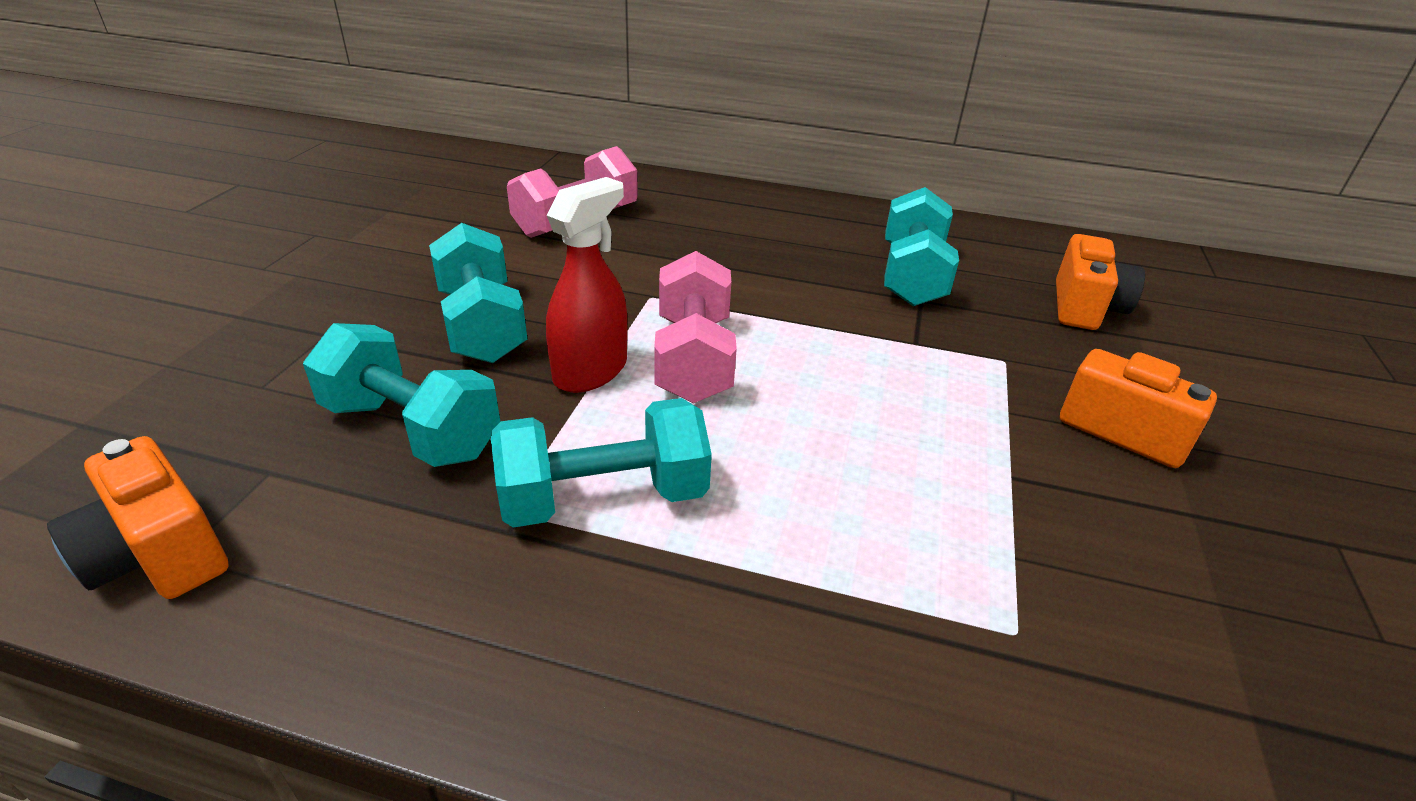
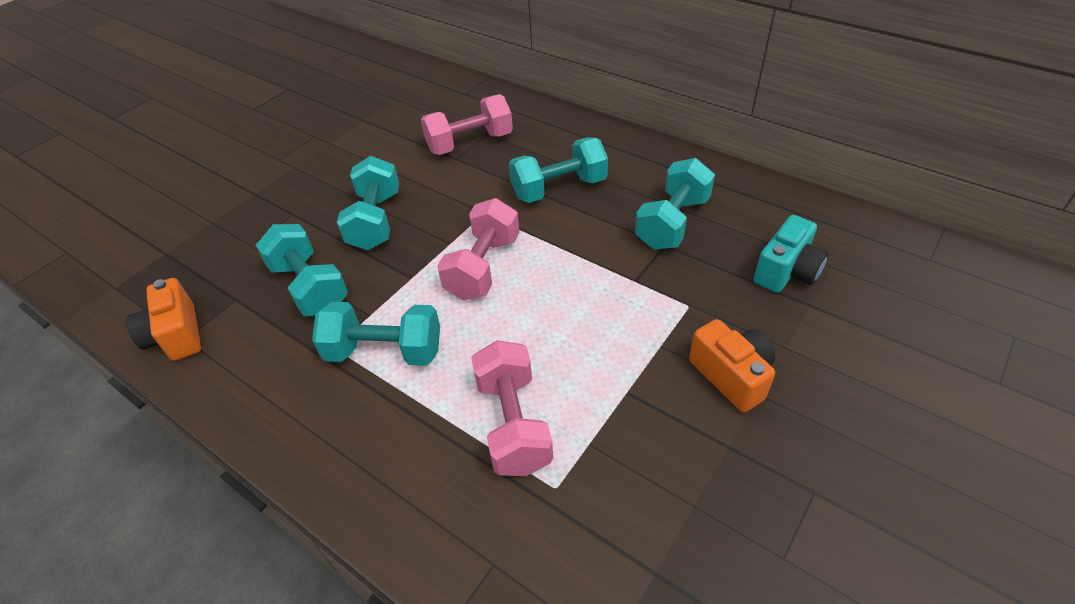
camera: 25 degrees right, 10 degrees up
(591, 371) = (419, 265): red spray bottle -> none
(738, 257) = (559, 188): none -> turquoise dumbbell
(885, 556) = (513, 424): none -> pink dumbbell
(1085, 308) = (786, 272): orange camera -> turquoise camera

